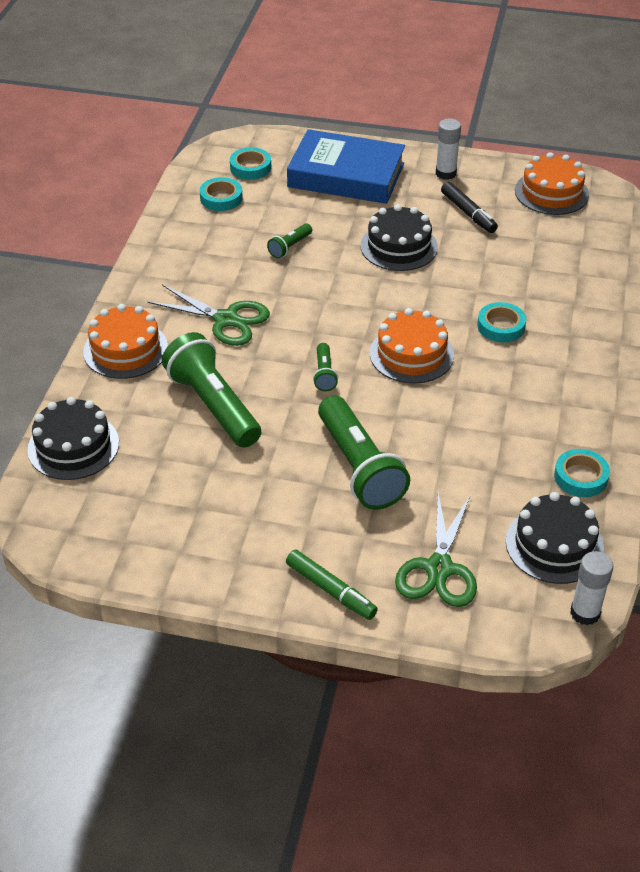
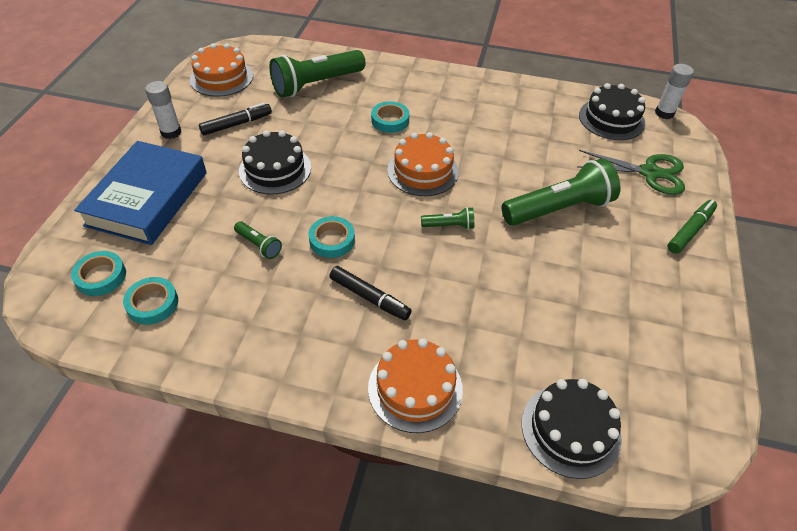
camera: 90 degrees left, 5 degrees up
(213, 405) = (496, 307): green flashlight -> green flashlight (316, 84)
(226, 319) = (369, 297): green scissors -> black marker
(581, 477) = (547, 101): turquoise tape -> turquoise tape (332, 240)

